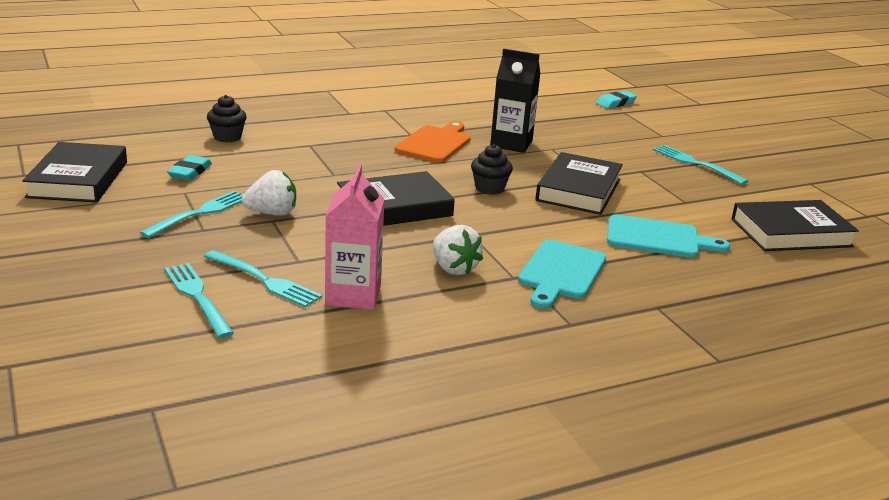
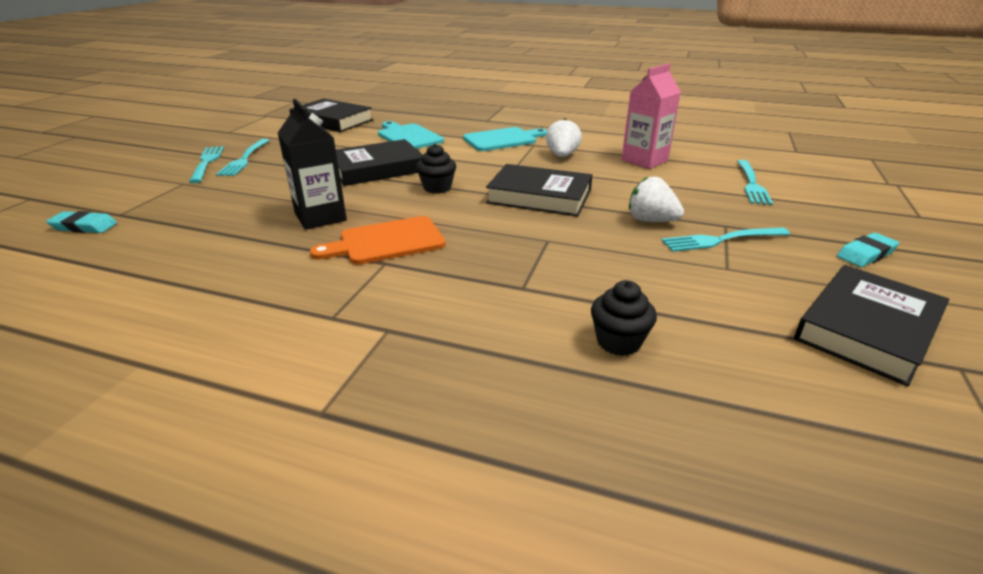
camera: 135 degrees left, 5 degrees up
(190, 172) = (708, 294): turquoise eraser -> turquoise eraser (866, 254)
(264, 280) = (697, 180): turquoise fork -> turquoise fork (207, 162)

